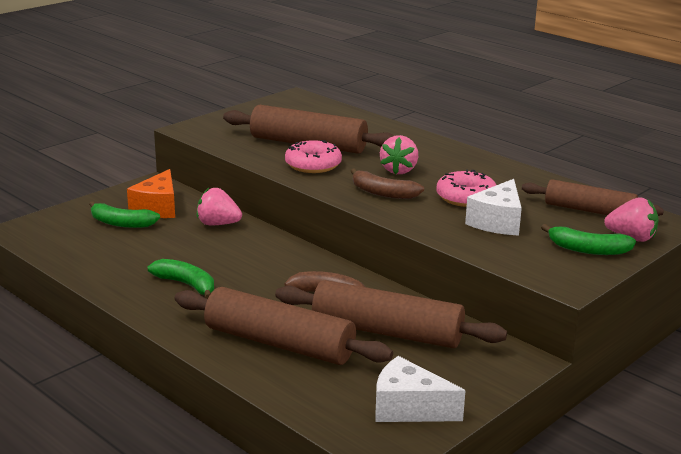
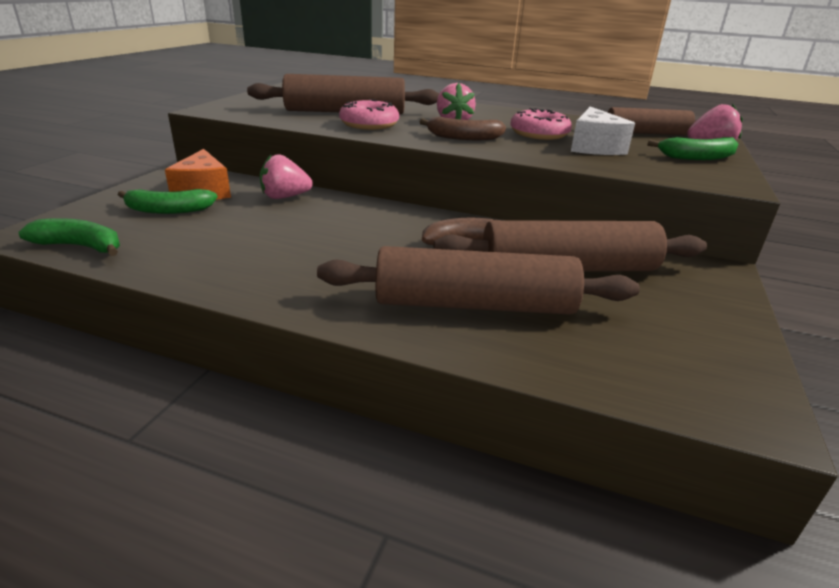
camera: 25 degrees left, 5 degrees up
(186, 285) = (301, 260): green banana -> green banana (81, 246)
(408, 408) = (698, 348): white cheese -> none

